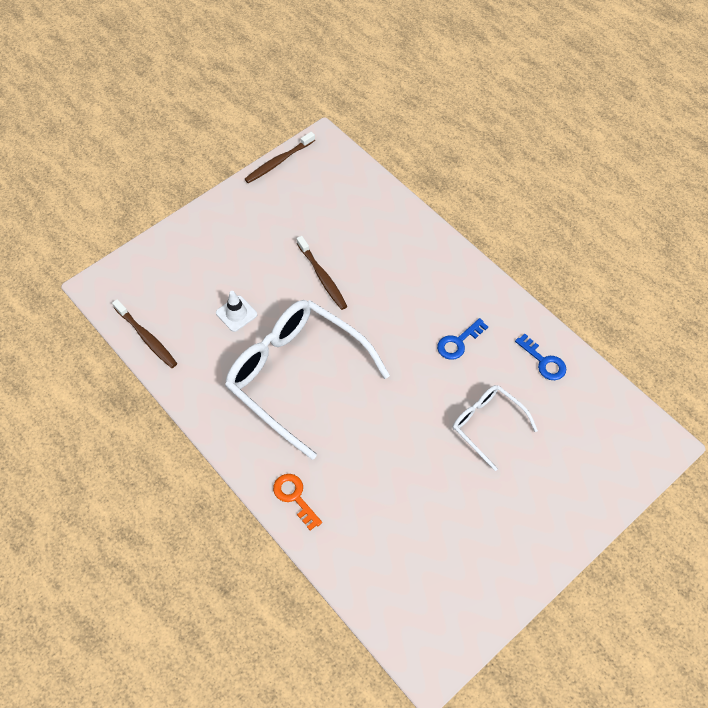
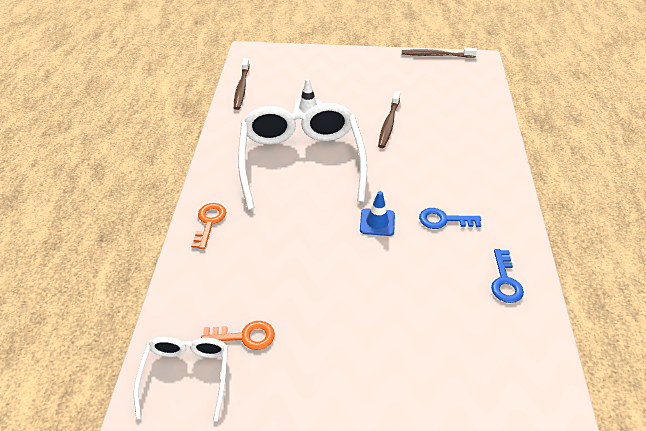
camera: 45 degrees right, 15 degrees down
(416, 385) = (377, 222): none -> blue traffic cone
(432, 560) = (245, 336): none -> orange key
(486, 424) = (401, 285): white glasses -> white glasses (186, 374)

